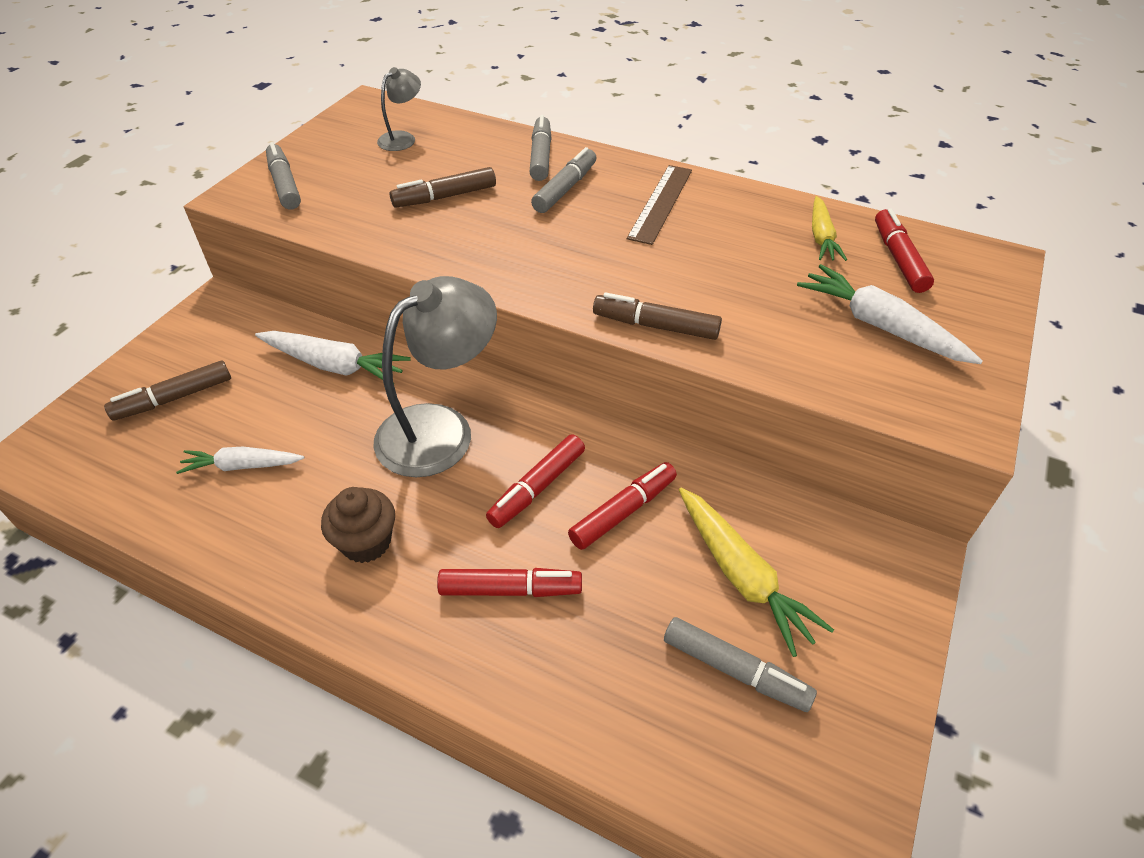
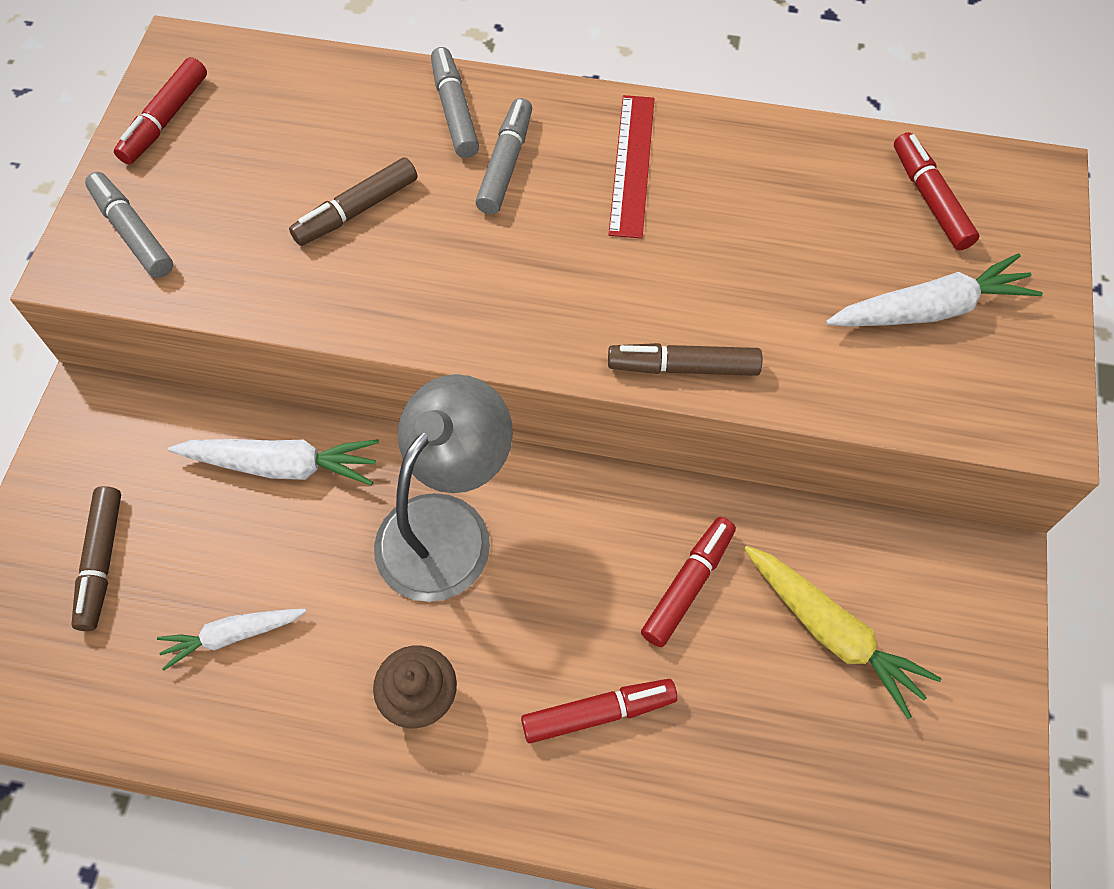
camera: 15 degrees left, 15 degrees up
(174, 398) = (101, 562): brown marker -> brown marker turned 45 degrees counterclockwise
(402, 138) = (257, 113): grey lamp -> none
(537, 487) = (584, 578): red marker -> red marker (165, 120)
(661, 203) = (632, 165): brown ruler -> red ruler
(735, 670) = (852, 743): grey marker -> none
(821, 237) = (836, 182): yellow carrot -> none
(880, 326) = (930, 309): white carrot -> white carrot turned 135 degrees clockwise

